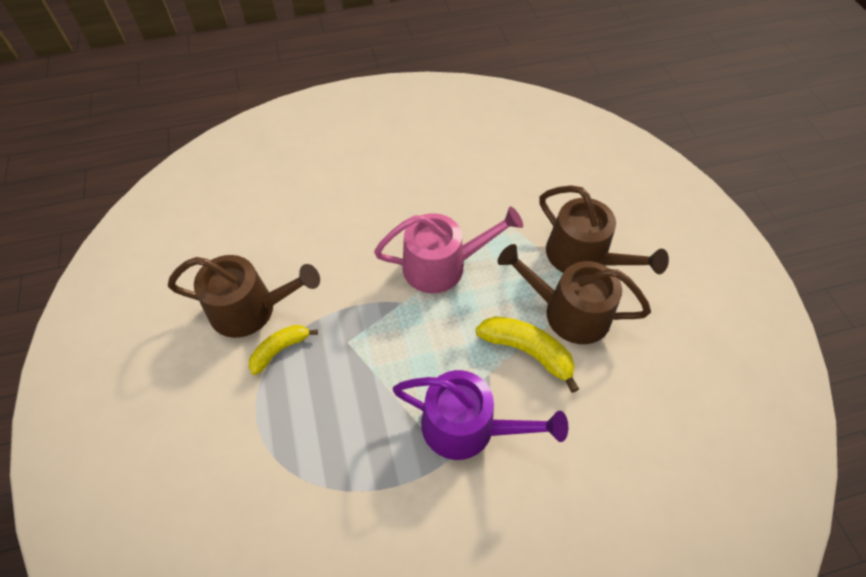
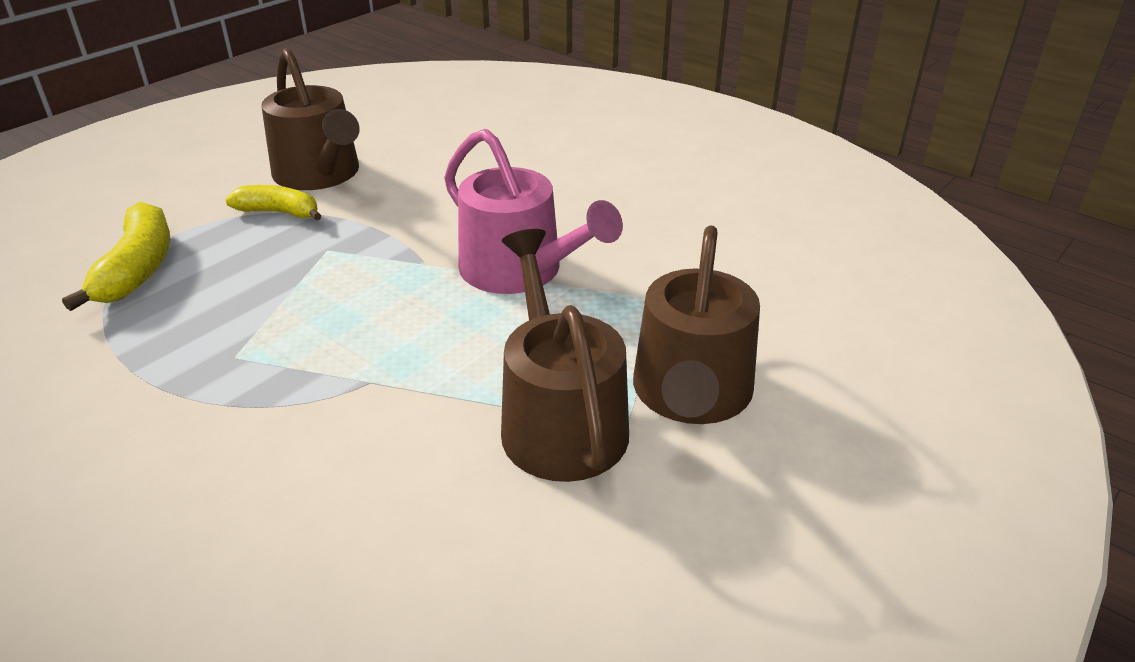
camera: 55 degrees right, 20 degrees down
(467, 427) = (261, 396): purple watering can -> none
(527, 352) = (441, 404): yellow banana -> yellow banana (138, 269)

